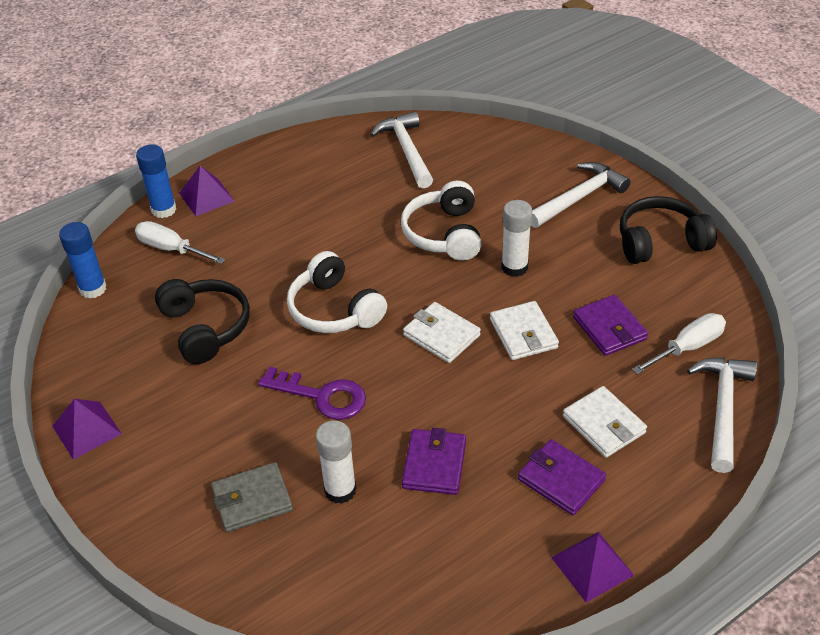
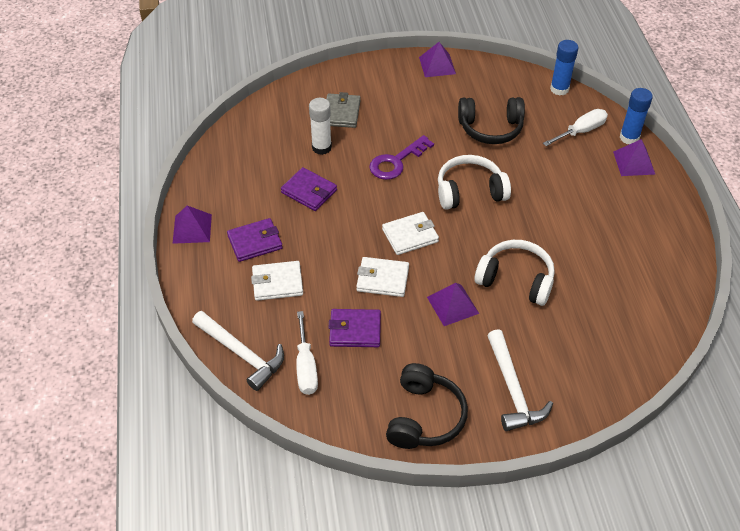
camera: 115 degrees right, 5 degrees up
(406, 151) = (640, 299): white hammer -> none
(514, 267) = (452, 305): white glue stick -> purple pyramid

